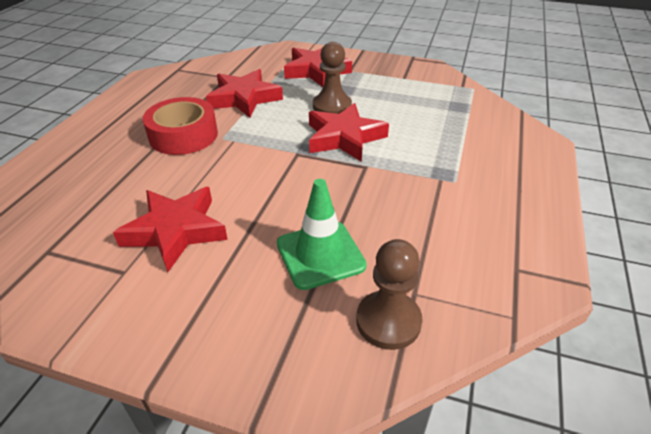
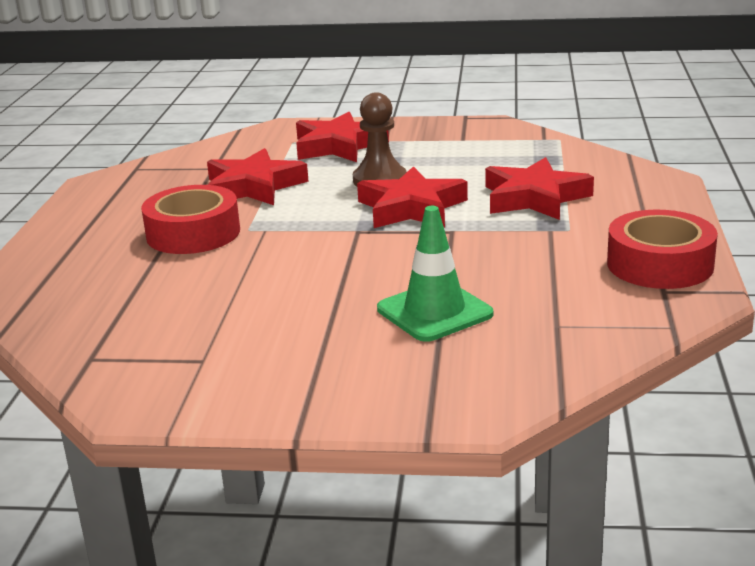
camera: 10 degrees left, 15 degrees down
(176, 231) = (244, 318): red star -> red star (534, 198)
(388, 321) = (537, 349): brown pawn -> none
(520, 236) = (660, 264): none -> red tape

